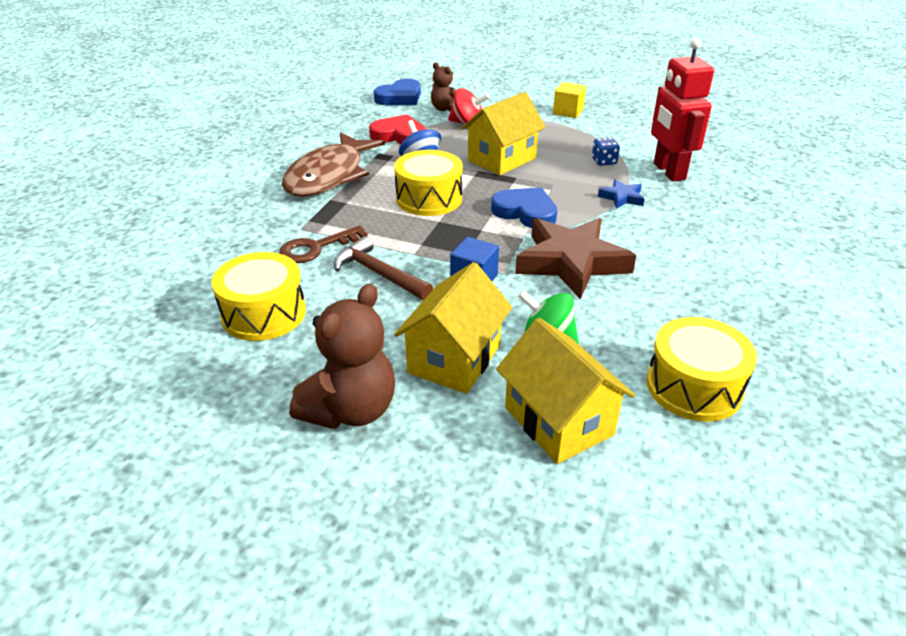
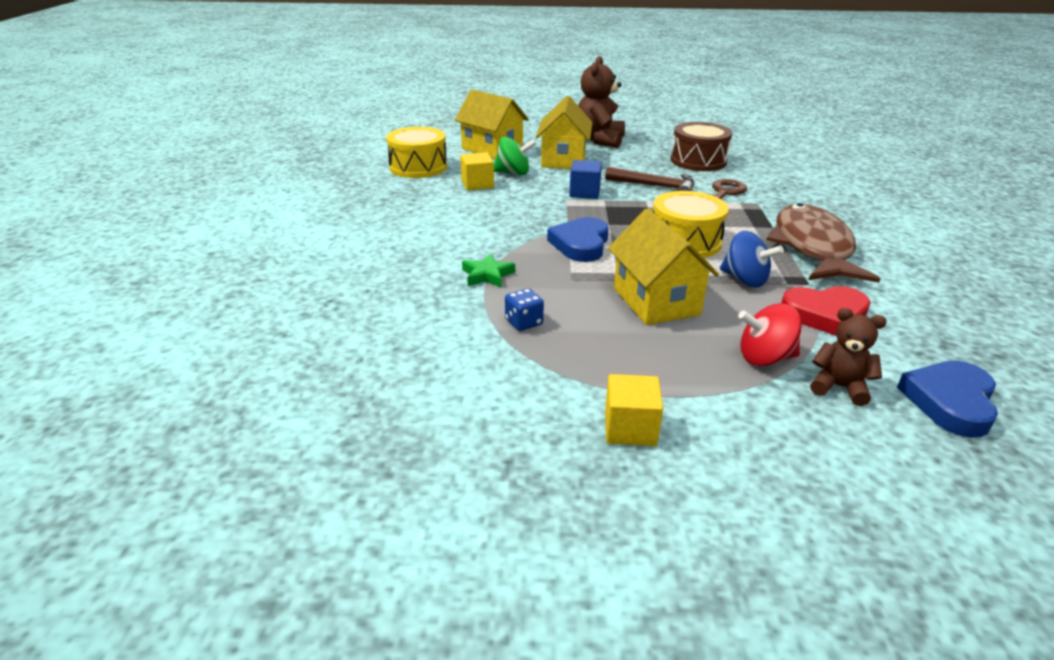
camera: 160 degrees right, 5 degrees down
(264, 313) = (698, 161): yellow drum -> brown drum
(502, 159) = (656, 301): yellow house -> yellow house turned 45 degrees counterclockwise
(525, 212) = (580, 244): blue heart -> blue heart turned 90 degrees clockwise
(571, 262) = (516, 212): brown star -> none
(606, 322) = (477, 184): none -> yellow cube
(621, 197) = (487, 275): blue star -> green star
(668, 171) = (433, 321): red robot -> none

